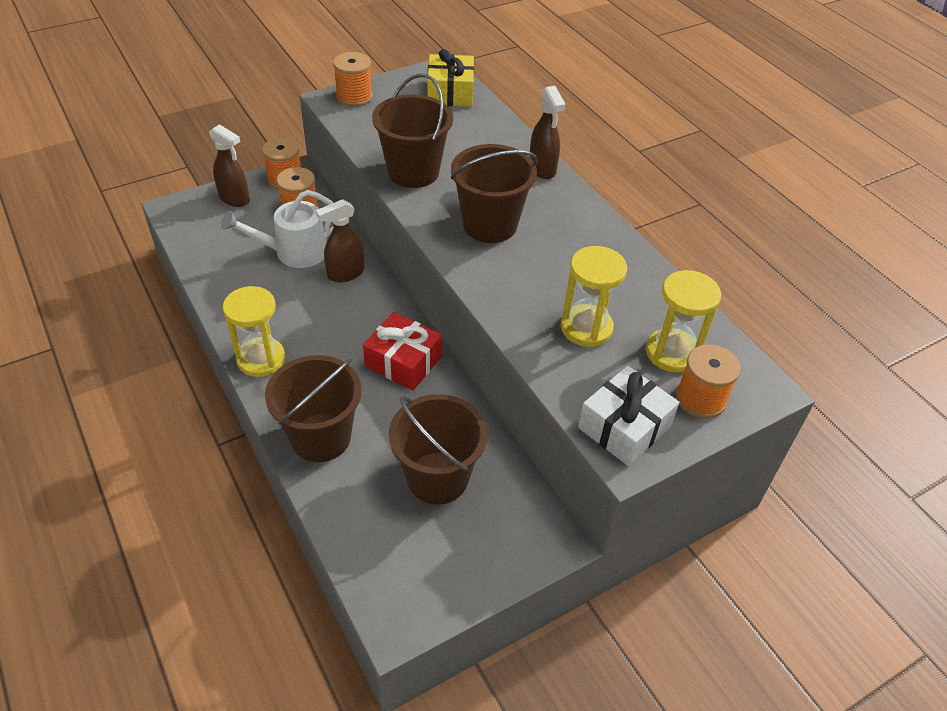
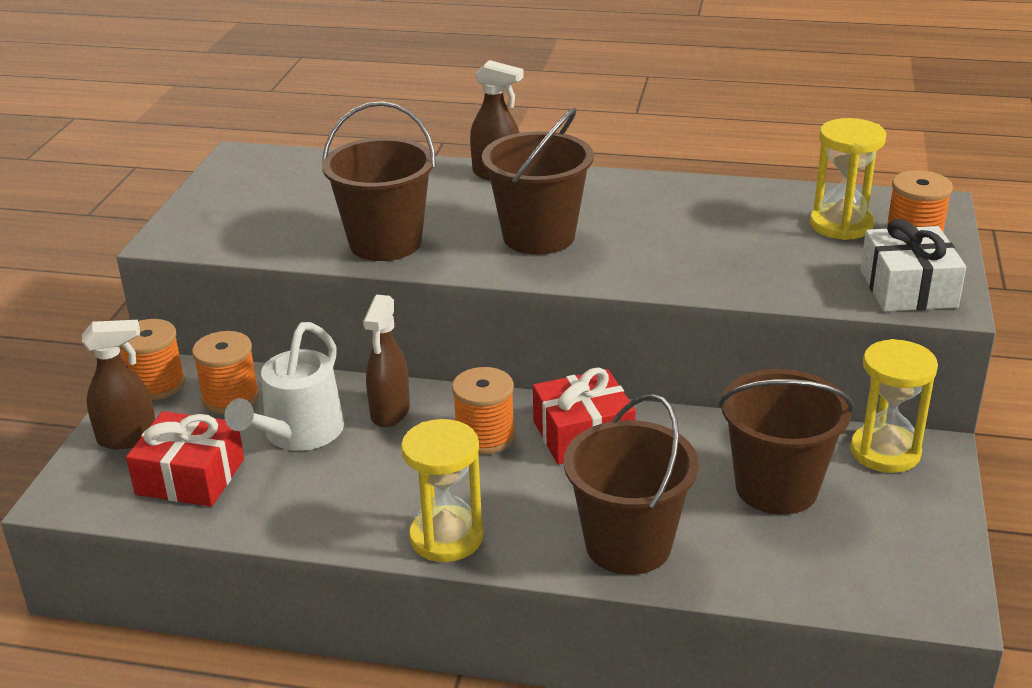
camera: 45 degrees left, 15 degrees down
(225, 238) = (190, 476): none -> red gift
(354, 97) = (189, 224): orange spool -> orange spool (485, 436)
(450, 92) = (287, 168): yellow gift -> none
(586, 328) = (757, 251): yellow hourglass -> yellow hourglass (885, 452)

